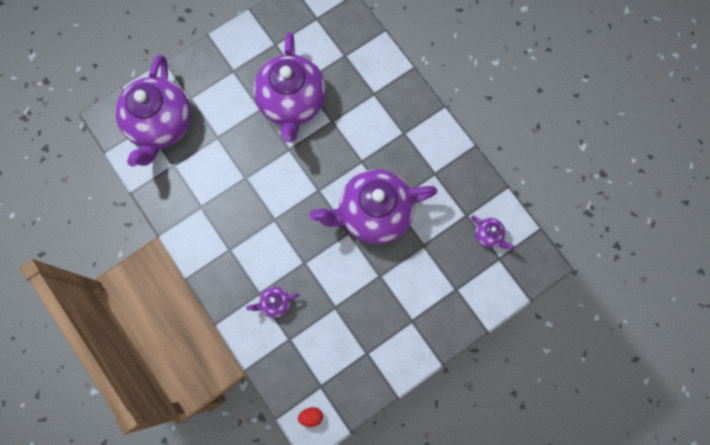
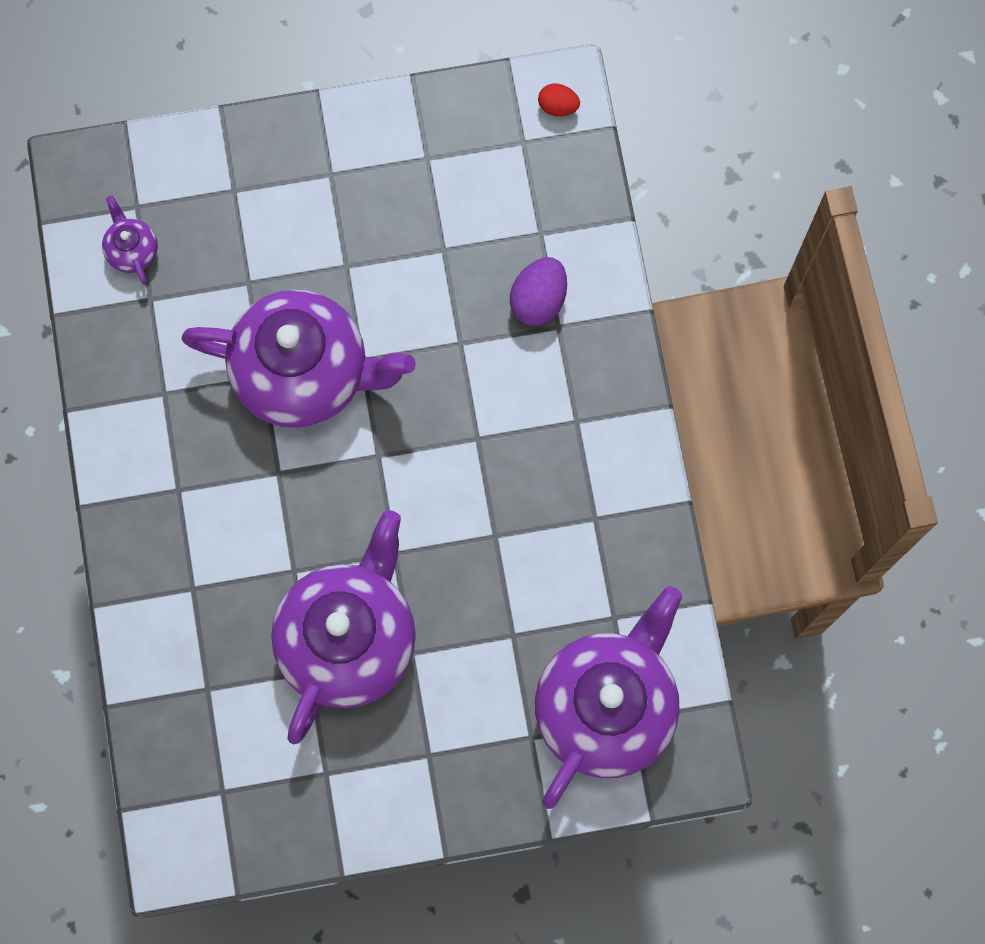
camera: 155 degrees left, 0 degrees up
(275, 303) = (538, 300): purple teapot -> purple egg

